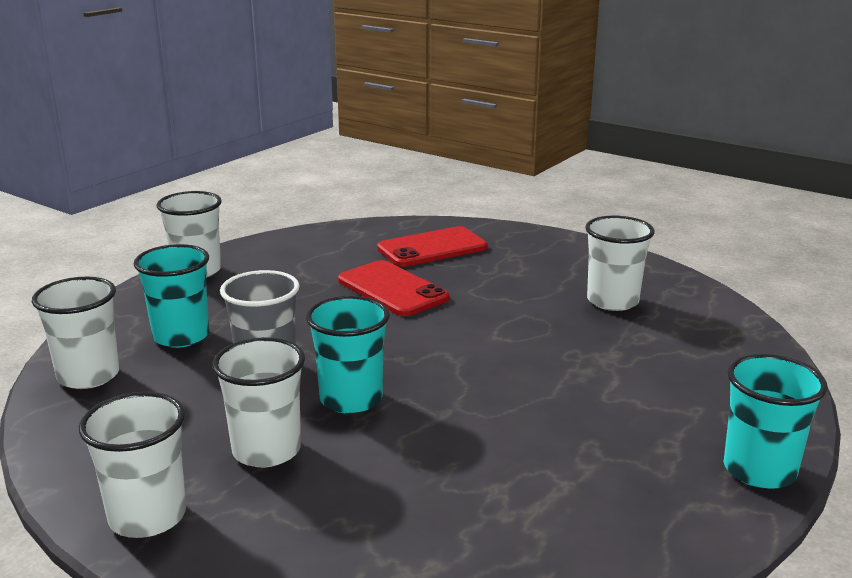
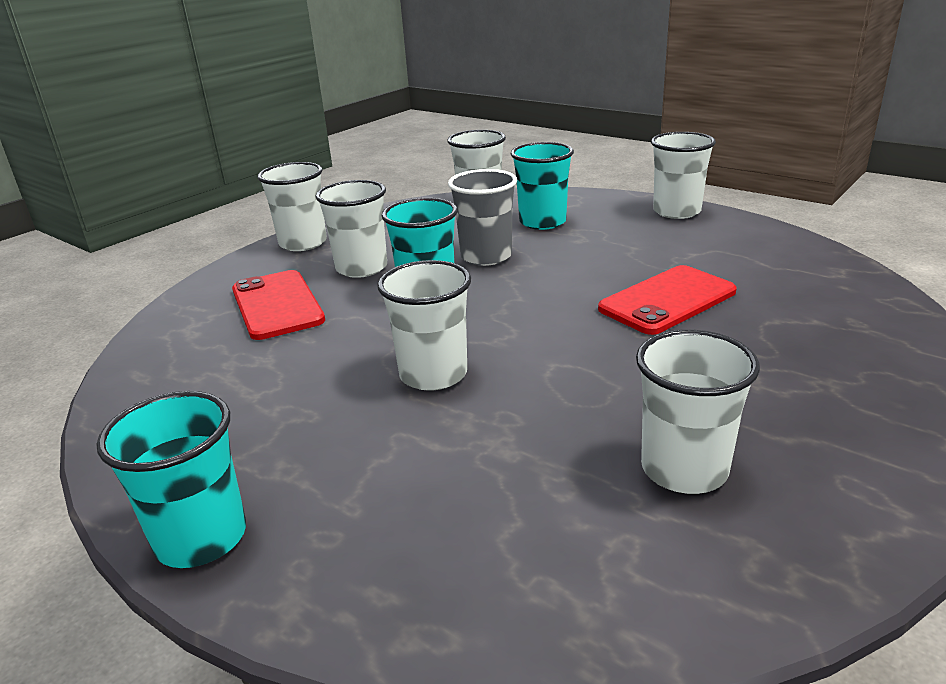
camera: 95 degrees right, 5 degrees up
(432, 248) = (814, 321): red phone -> red phone (277, 305)
(516, 387) = (433, 374): none -> white cup

